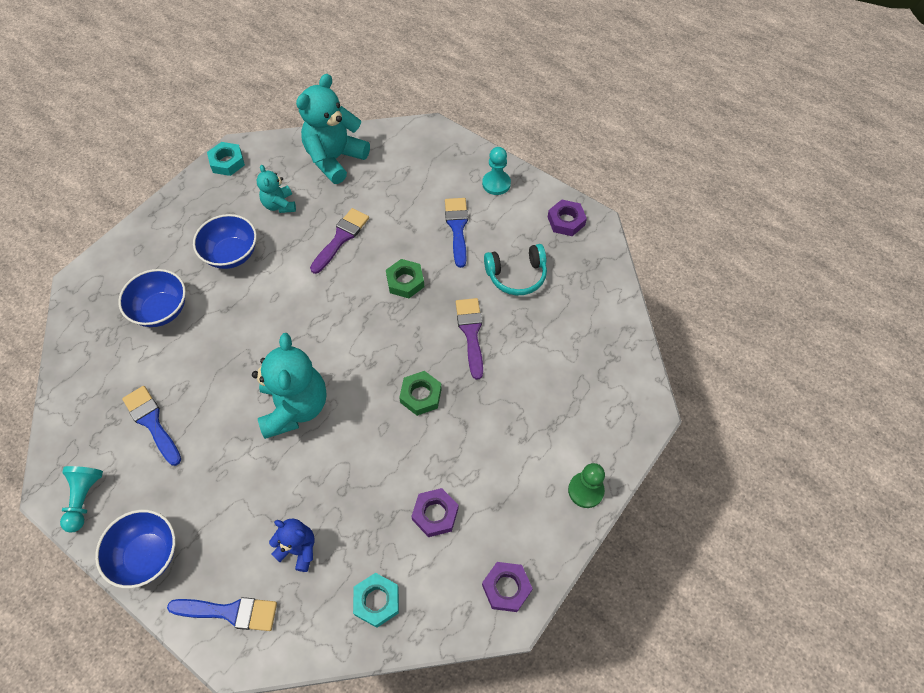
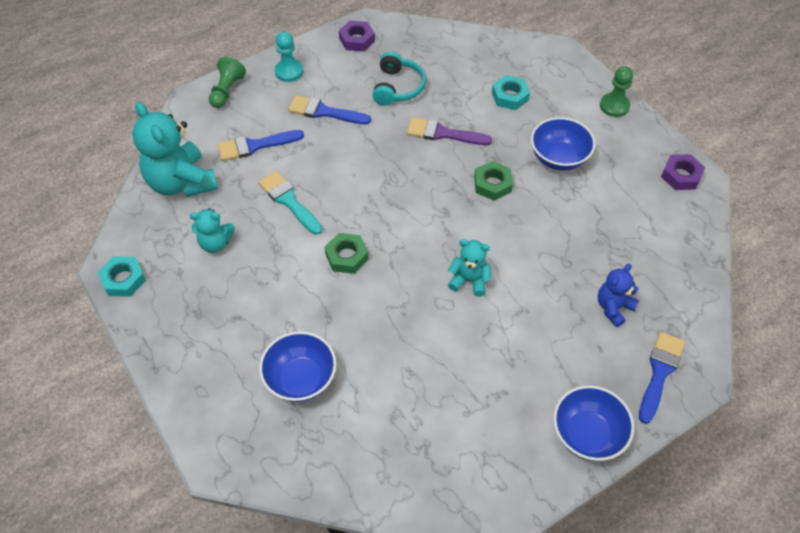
camera: 70 degrees left, 5 degrees down
(84, 499) = (508, 487): turquoise pawn -> none
(152, 422) = (440, 409): blue brush -> blue brush (255, 146)
(231, 254) = (258, 299): blue bowl -> blue bowl (558, 158)
(295, 407) = (469, 280): turquoise teddy bear -> turquoise teddy bear, size x0.53
(341, 238) = (288, 201): purple brush -> turquoise brush
(376, 601) = (673, 261): turquoise nut -> turquoise nut (510, 96)
(405, 281) = (366, 164): green nut -> green nut (346, 256)
(435, 514) = (607, 203): purple nut -> none
(451, 149) = (227, 91): none -> green pawn

